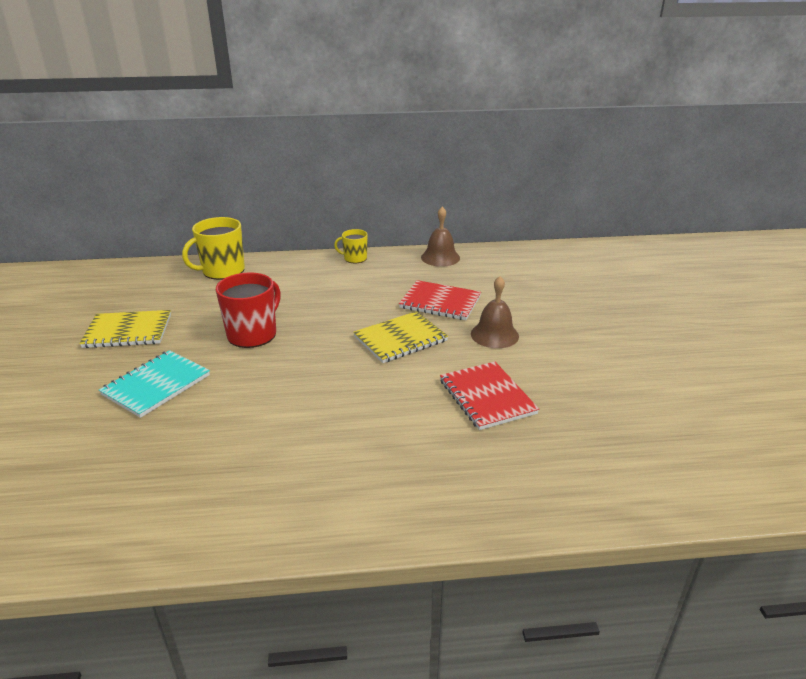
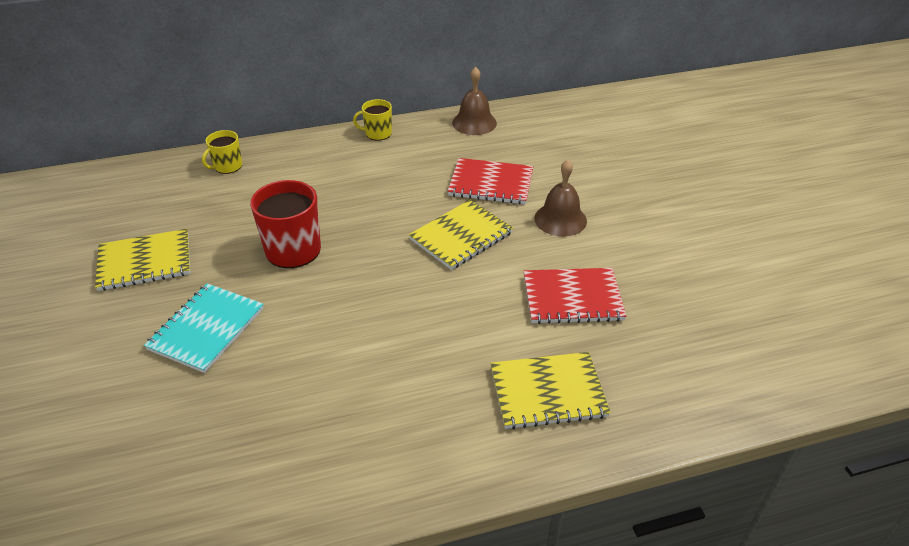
camera: 10 degrees left, 10 degrees up
(222, 271) = (227, 166): yellow mug -> yellow mug, size x0.57
(439, 471) = (548, 392): none -> yellow notebook
(487, 397) = (572, 298): red notebook -> red notebook turned 60 degrees counterclockwise

